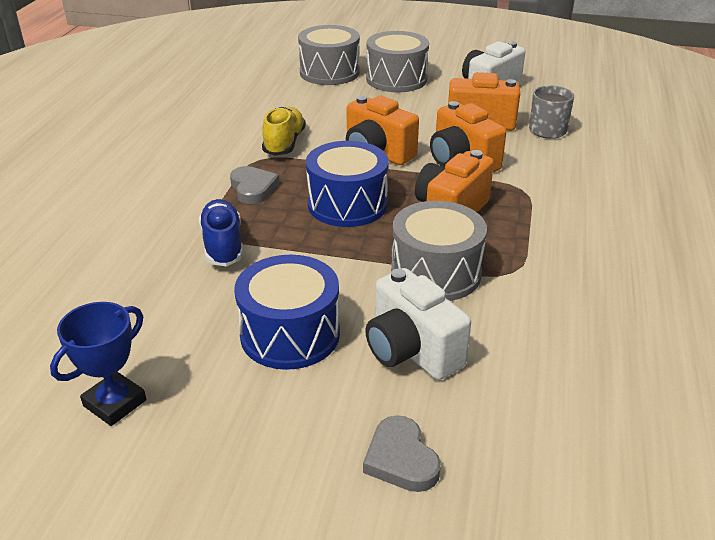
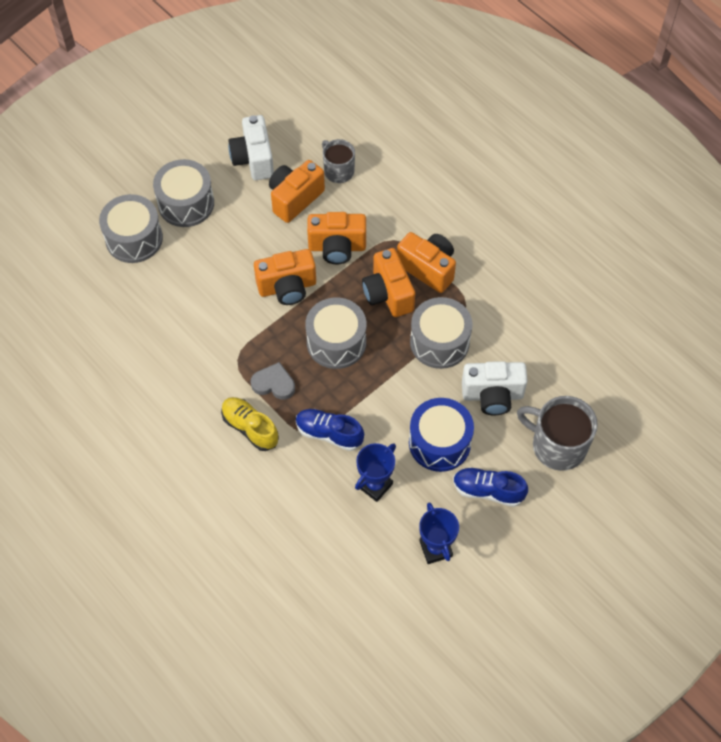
camera: 55 degrees left, 25 degrees up
(178, 307) = (375, 485): none -> blue trophy
(253, 415) = (488, 491): none -> blue shoe
(284, 143) = (226, 333): yellow shoe -> yellow shoe (250, 428)
(347, 204) = (336, 342): blue drum -> grey drum
(401, 459) = (557, 445): grey heart -> grey mug
(520, 224) = (428, 268): none -> orange camera

